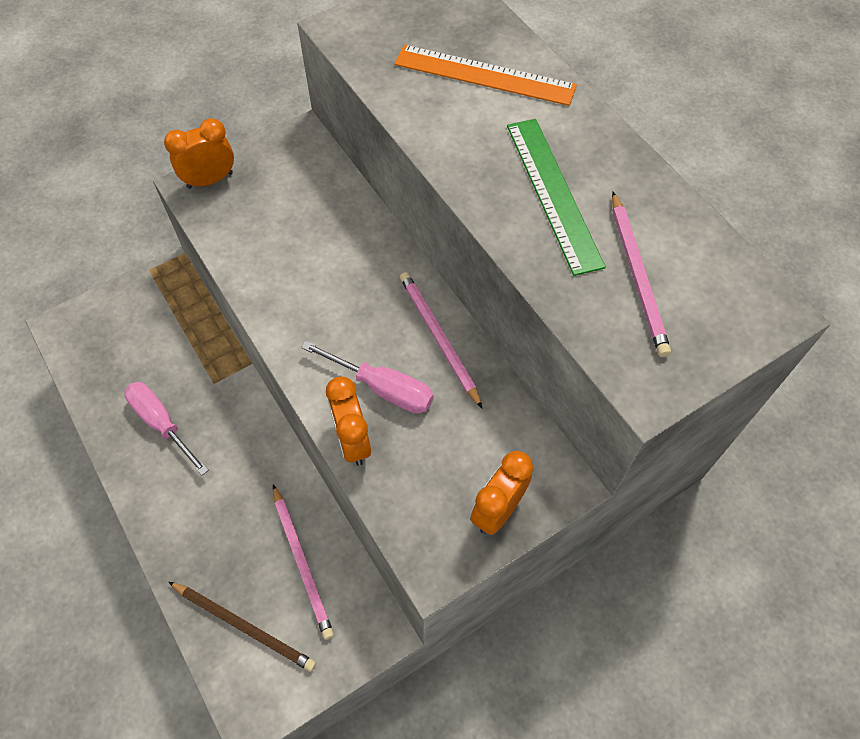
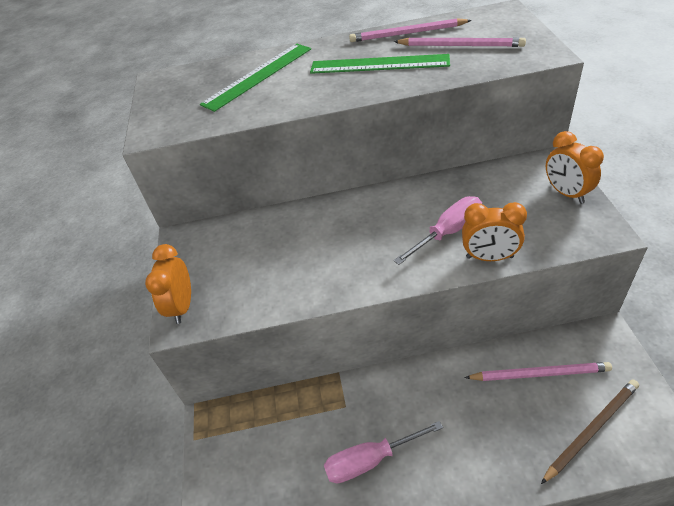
camera: 60 degrees left, 15 degrees down
(438, 338) = (416, 195): pink pencil -> pink pencil (407, 33)
(484, 75) = (258, 76): orange ruler -> green ruler

